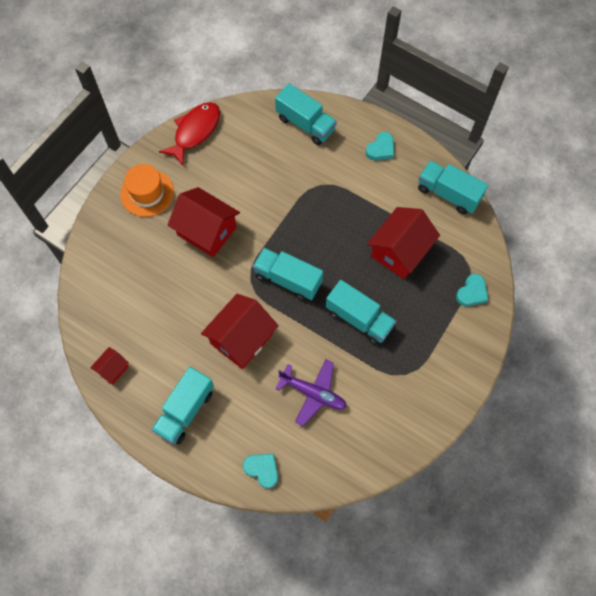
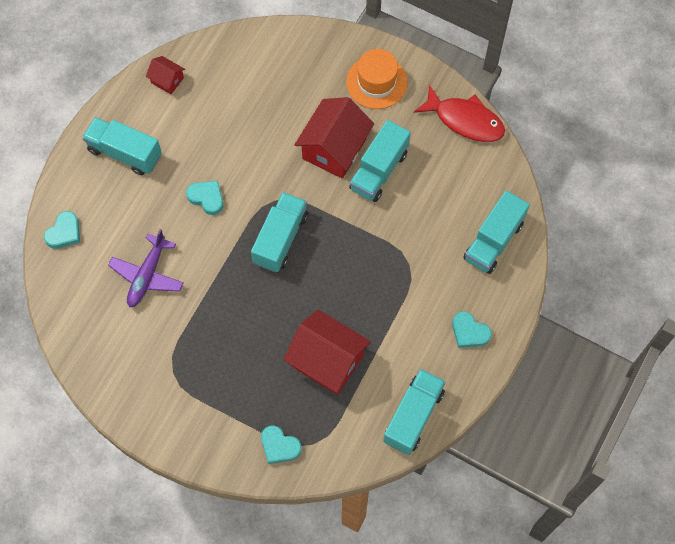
camera: 85 degrees right, 0 degrees up
(241, 338) = (207, 198): red house -> turquoise heart
(359, 319) = (237, 318): turquoise truck -> turquoise truck (379, 171)

